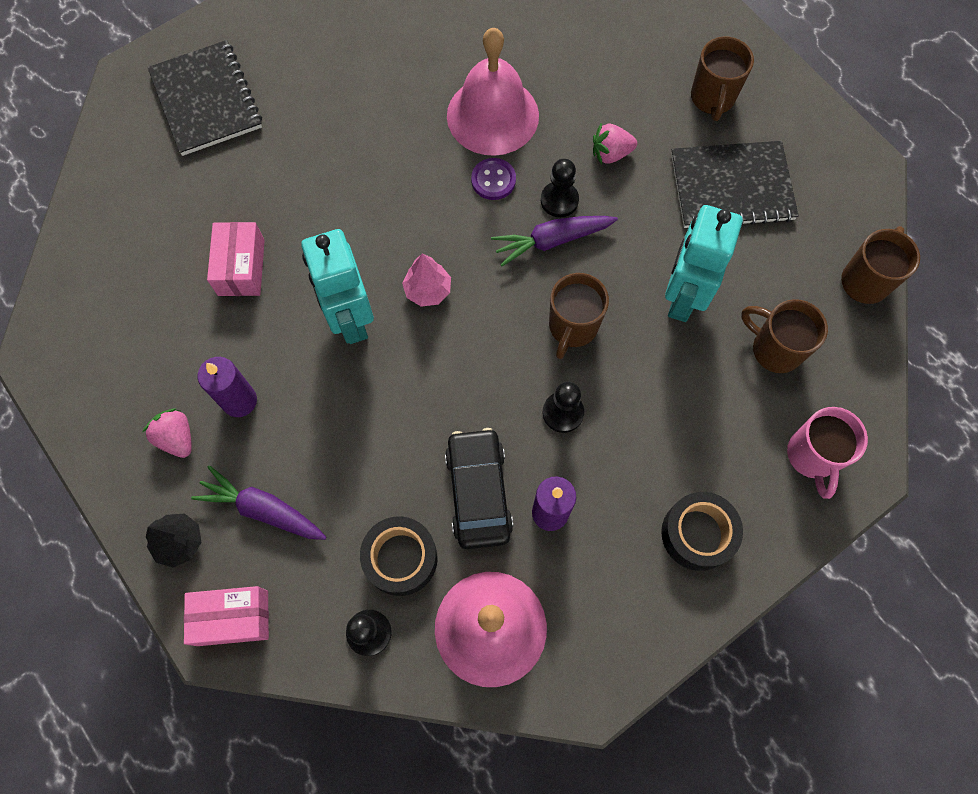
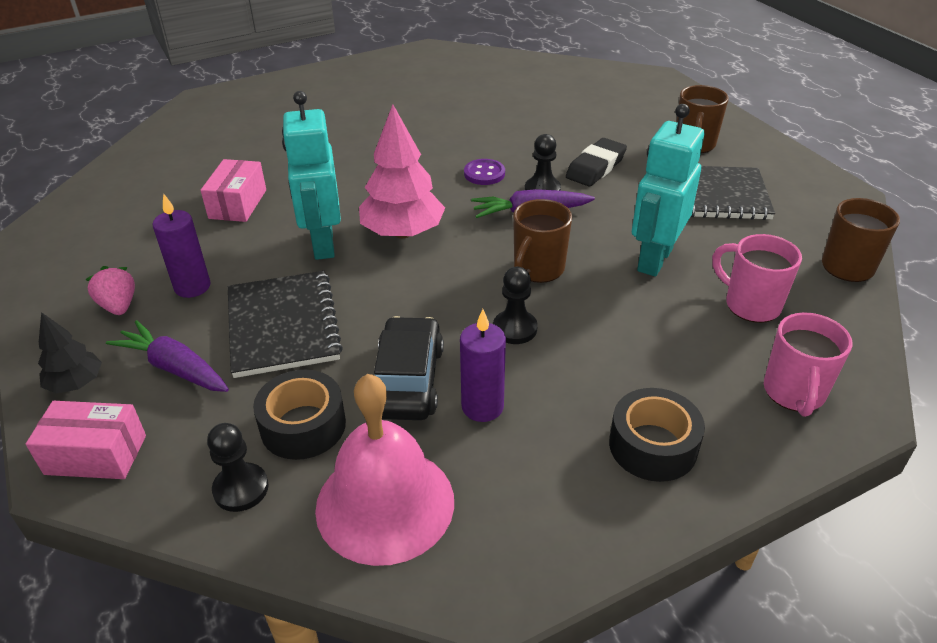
camera: 10 degrees right, 30 degrees down
(206, 100) = (256, 114): black notebook -> black notebook (283, 325)
(428, 290) = (402, 233): pink tree -> pink tree, size x1.81
(492, 115) = (493, 139): pink bell -> none
(610, 153) = (596, 167): pink strawberry -> black eraser
(774, 349) = (750, 305): brown mug -> pink mug

